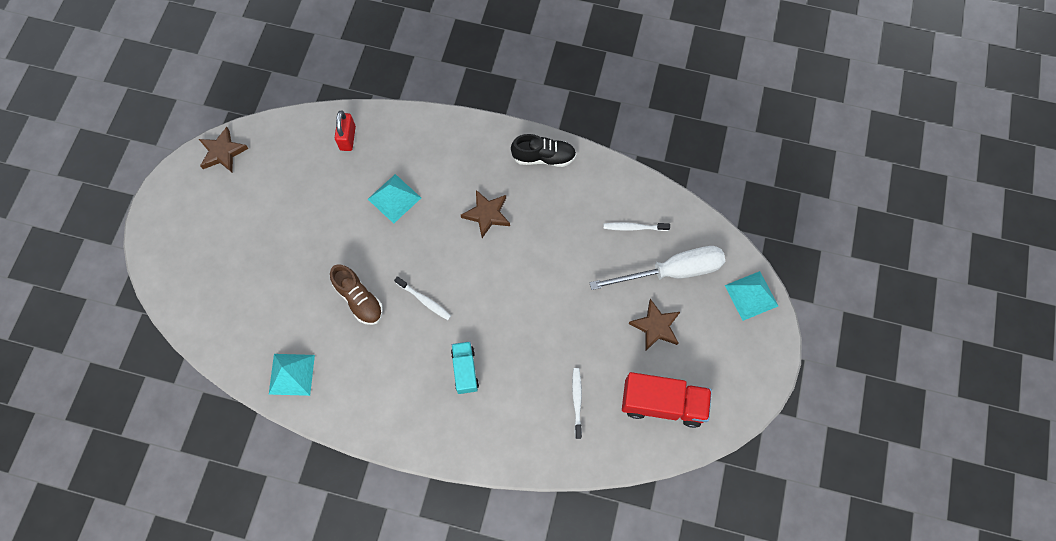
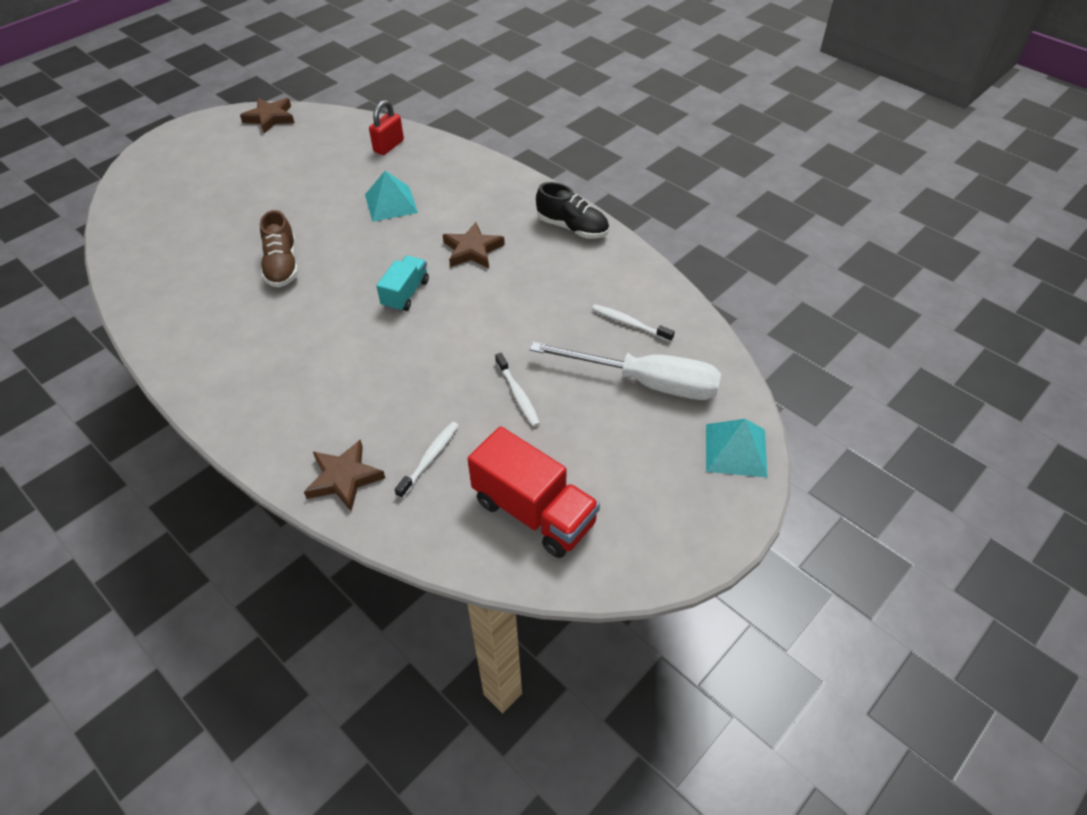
camera: 30 degrees right, 20 degrees down
(291, 374) = (160, 297): turquoise pyramid -> none
(424, 300) = (345, 293): white toothbrush -> white toothbrush (518, 394)
(465, 370) = (331, 371): turquoise truck -> turquoise truck (405, 294)
(655, 326) = (585, 427): brown star -> brown star (344, 478)

